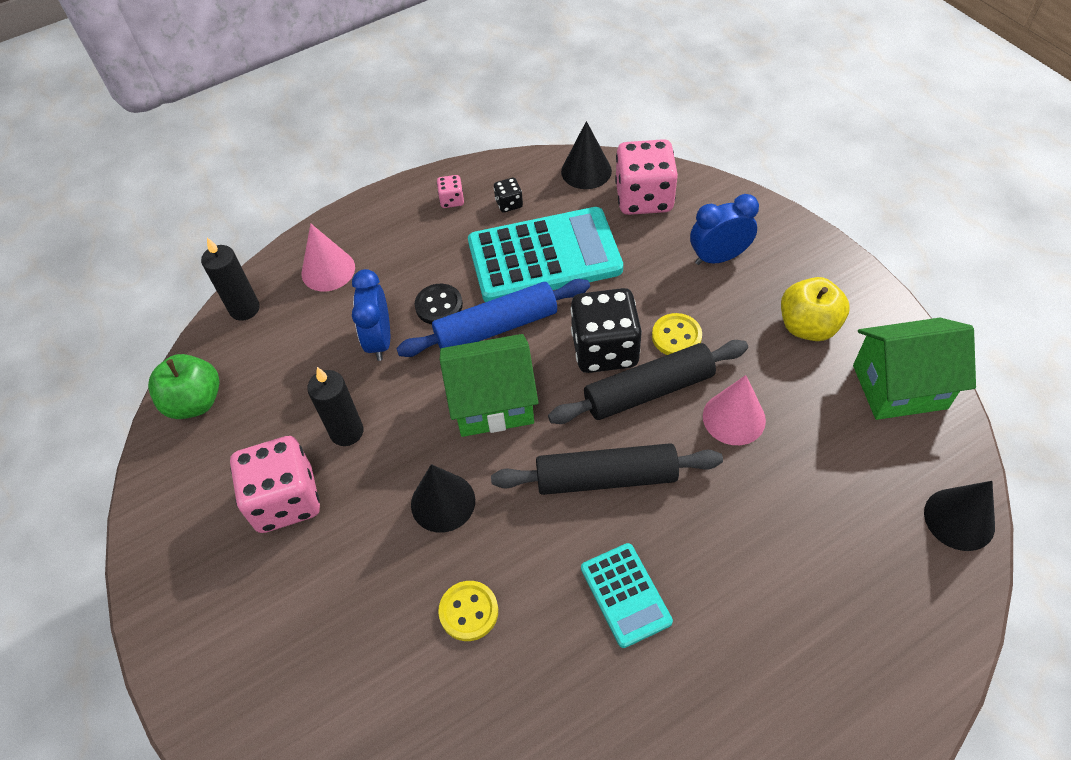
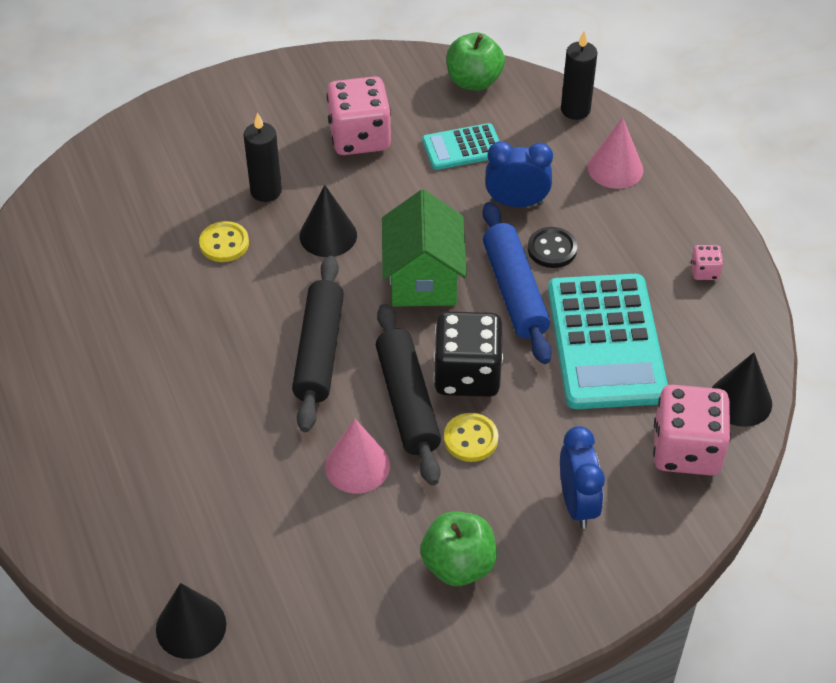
camera: 95 degrees right, 5 degrees down
(347, 432) = (417, 176): black candle -> black candle (266, 191)
(509, 204) = (692, 321): black dice -> none
(625, 595) = (204, 346): turquoise calculator -> turquoise calculator (462, 148)
(807, 326) = (458, 565): yellow apple -> green apple
(899, 387) = (357, 629): green house -> none

